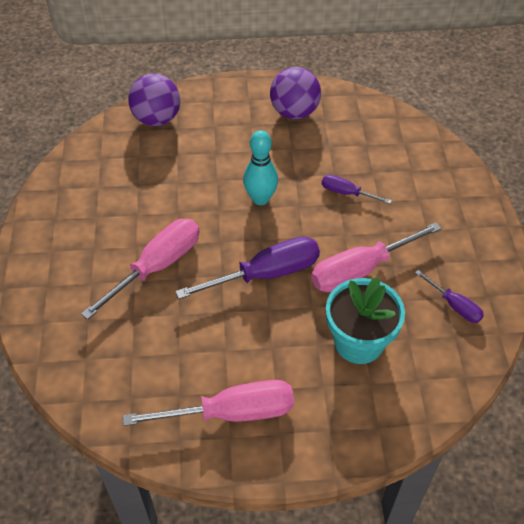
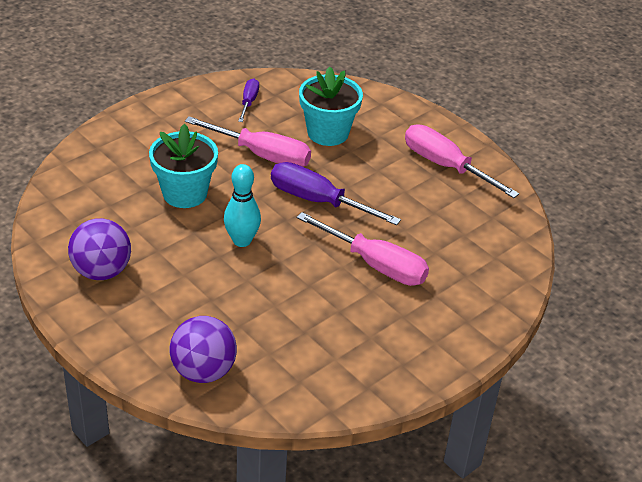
camera: 130 degrees left, 10 degrees down
(158, 266) = (376, 265): pink screwdriver -> pink screwdriver turned 150 degrees counterclockwise
(346, 193) = (185, 193): purple screwdriver -> turquoise flower pot

